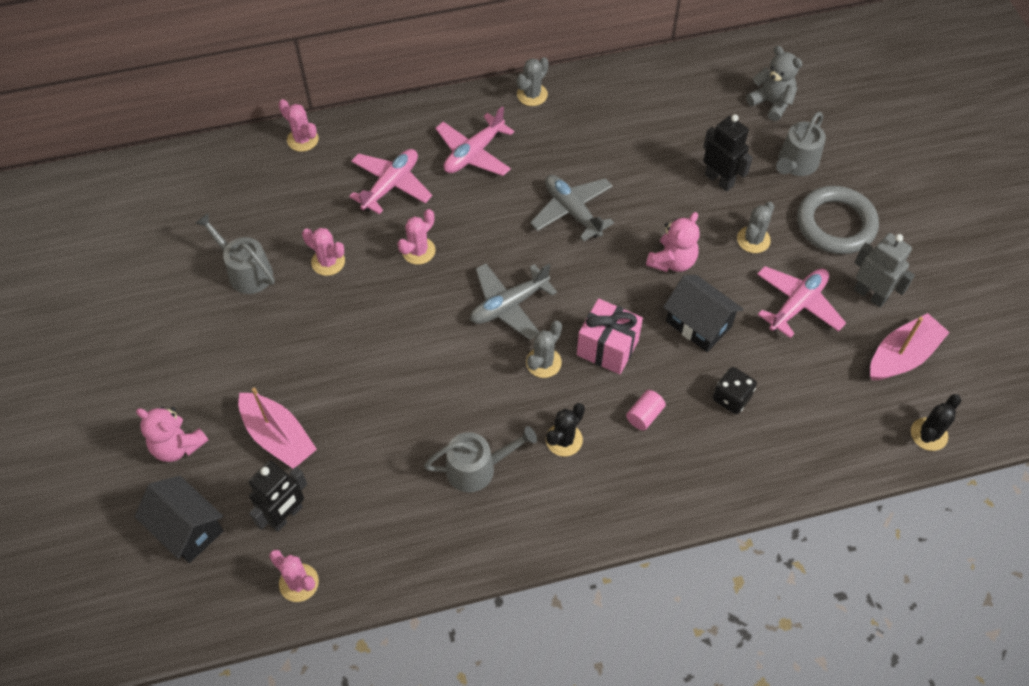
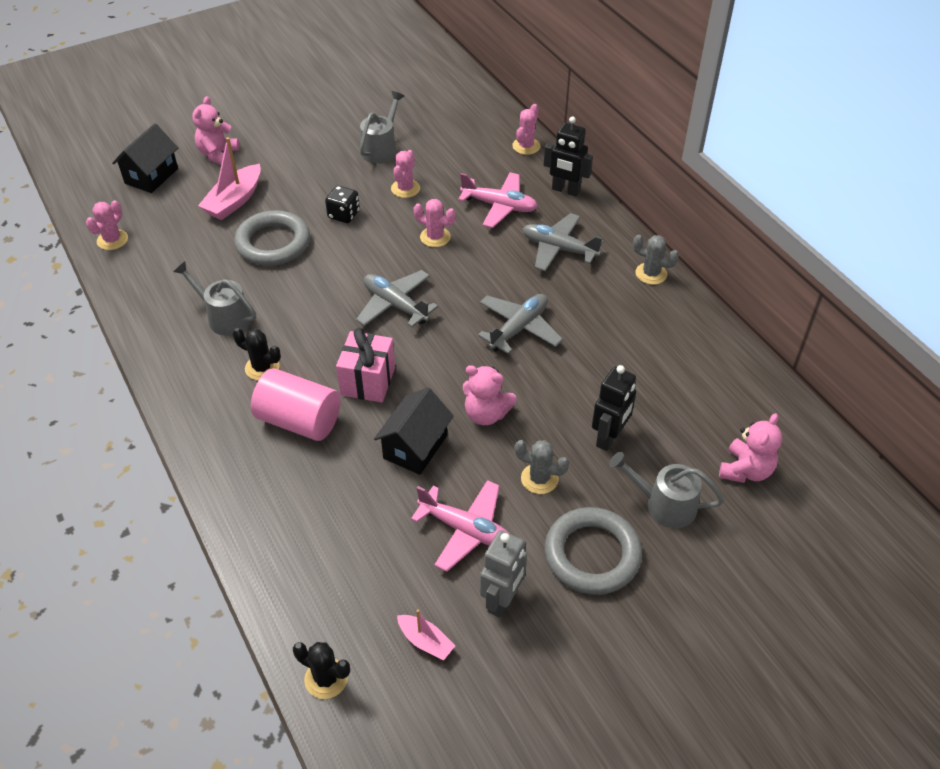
camera: 75 degrees right, 10 degrees down
(286, 515) = (167, 220): black robot -> black robot (565, 190)
(371, 405) = (273, 243): none -> grey ring
(474, 153) = (559, 249): pink plane -> grey plane
(477, 468) = (224, 317): grey watering can -> grey watering can turned 150 degrees clockwise
(543, 362) = (340, 339): grey cactus -> none
(644, 415) = (299, 421): pink cylinder -> pink cylinder, size x2.16
(731, 398) = (333, 486): black dice -> black dice (344, 215)
(771, 103) = (745, 470): grey teddy bear -> pink teddy bear
(902, 356) = (425, 641): pink boat -> pink boat, size x0.57

